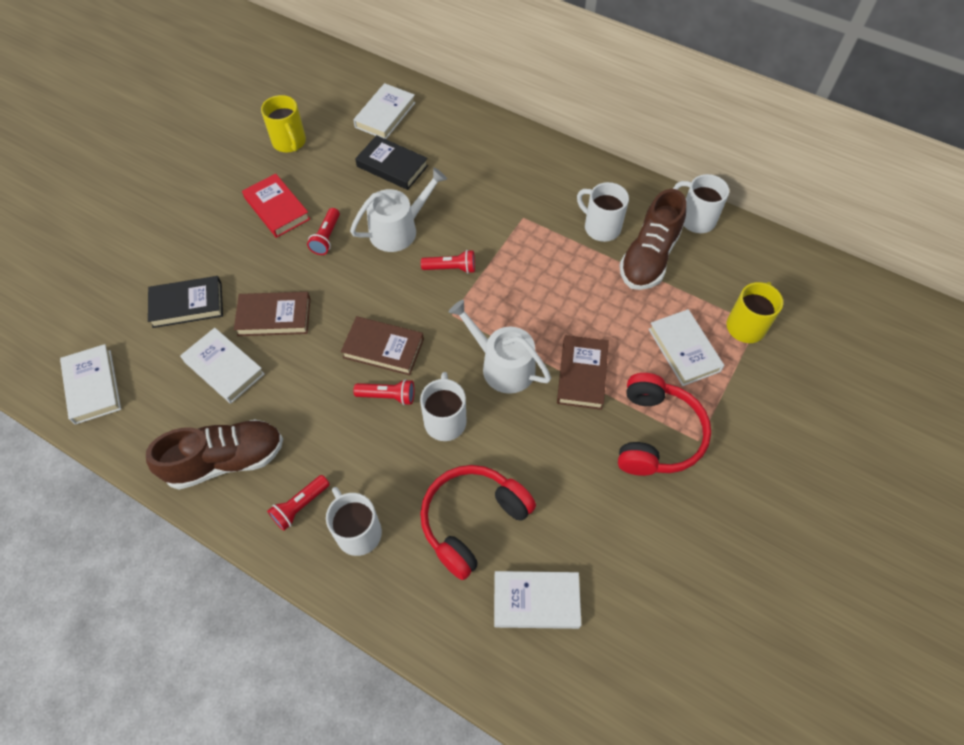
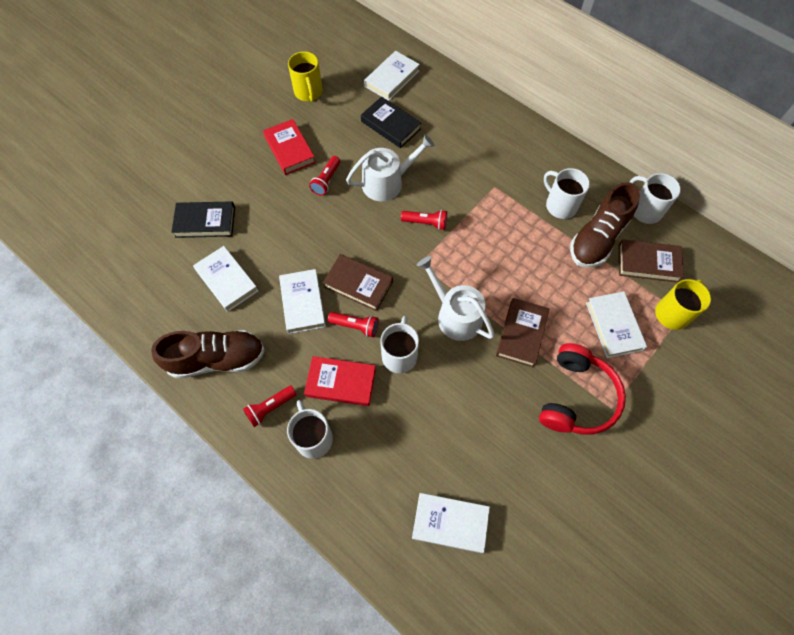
camera: 10 degrees right, 5 degrees up
(93, 386) = (121, 280): white book -> white book (303, 303)
(274, 317) = (273, 243): brown book -> brown book (648, 263)
(380, 463) = (341, 382): none -> red book
(472, 520) = (408, 445): red headphones -> none

